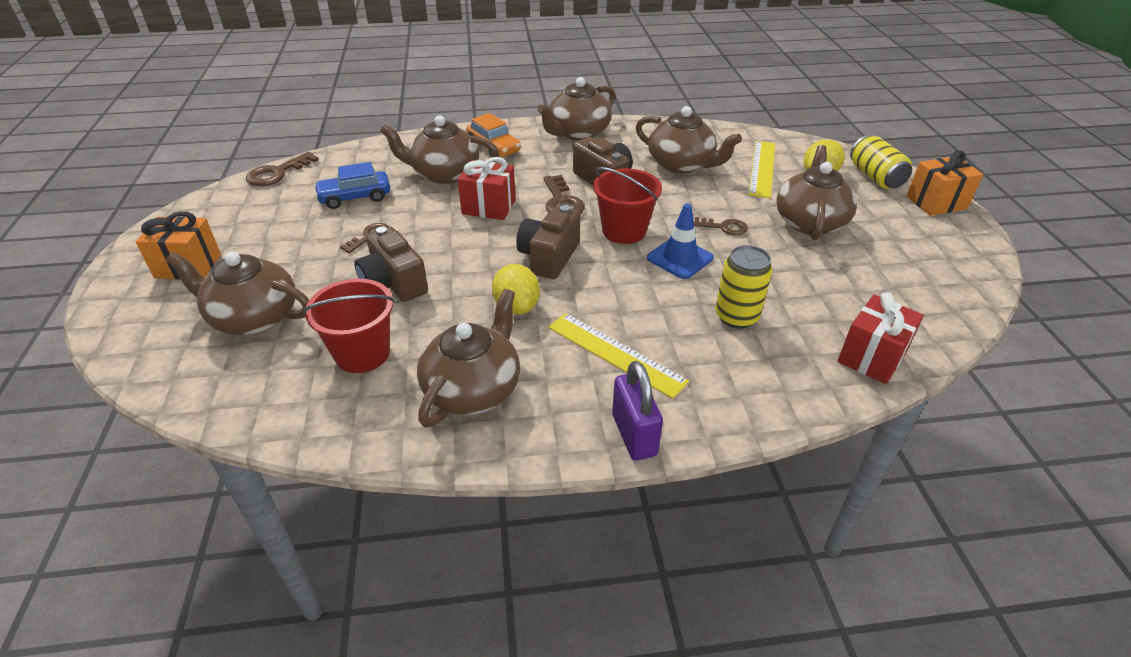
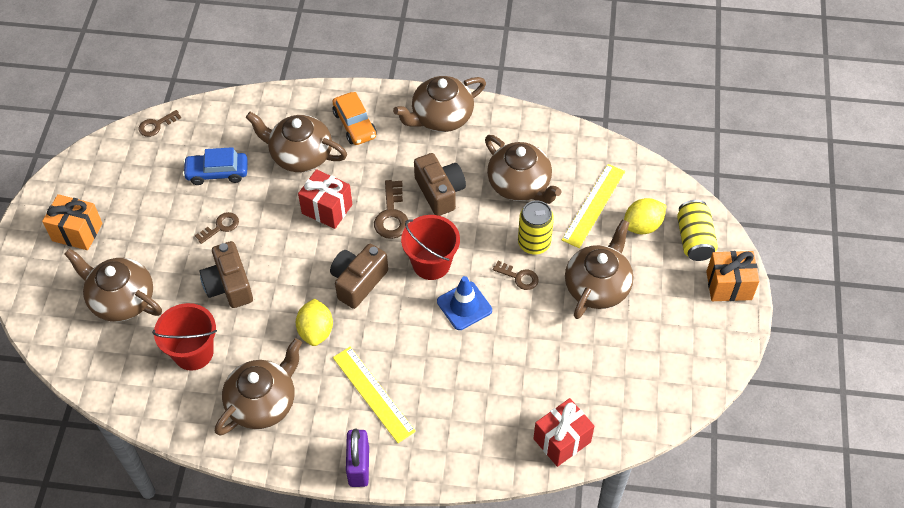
camera: 15 degrees right, 15 degrees up
(277, 173) = (156, 125): brown key -> brown key, size x0.66
(736, 316) = (480, 378): yellow can -> yellow can (534, 243)

